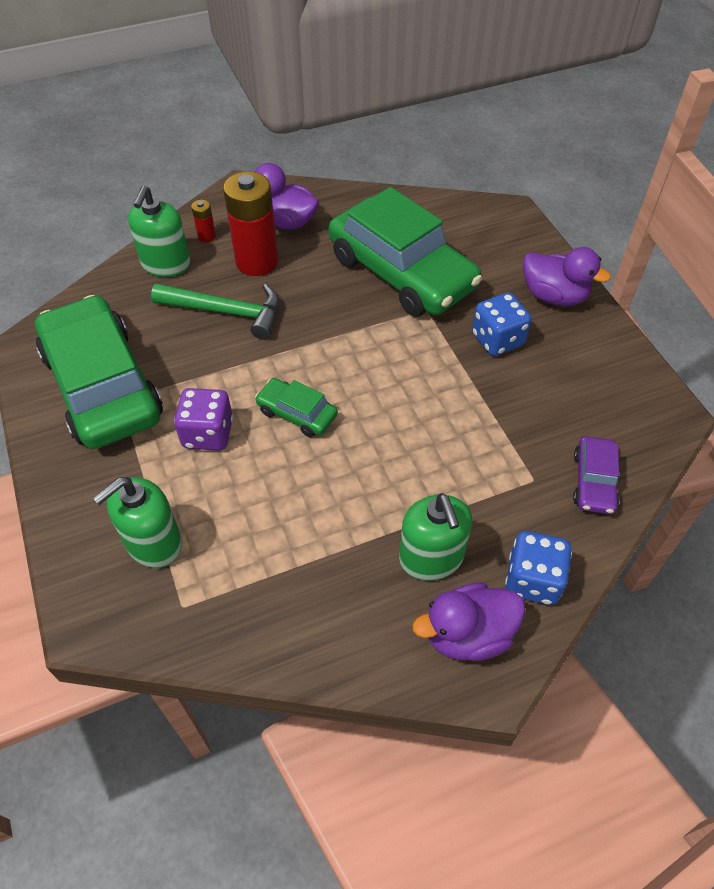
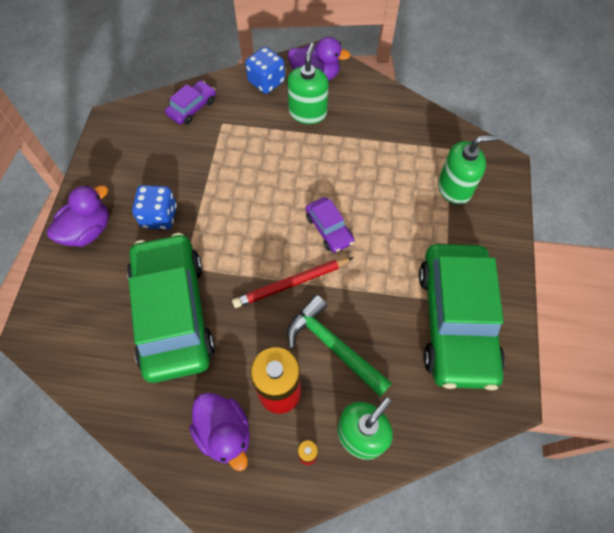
camera: 150 degrees left, 10 degrees up
(208, 434) = (394, 243): purple dice -> none
(297, 413) = (329, 229): green car -> purple car
(303, 343) = (291, 283): none -> red pencil
(554, 296) = (88, 230): purple duck -> purple duck turned 75 degrees clockwise

